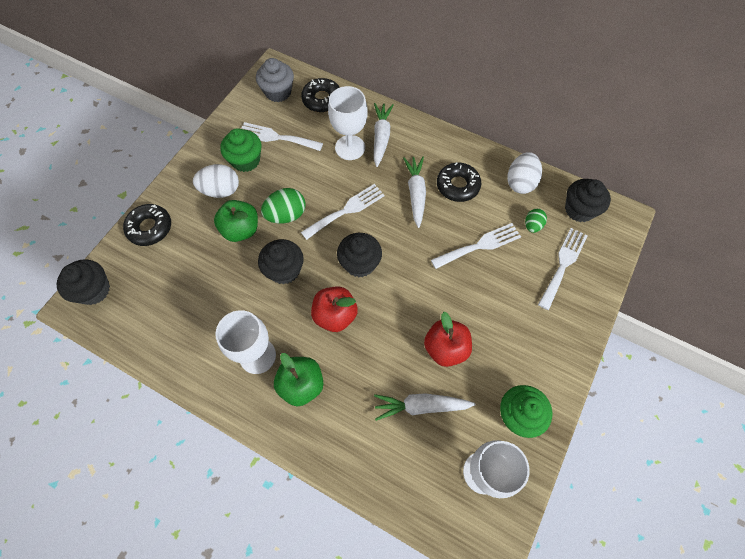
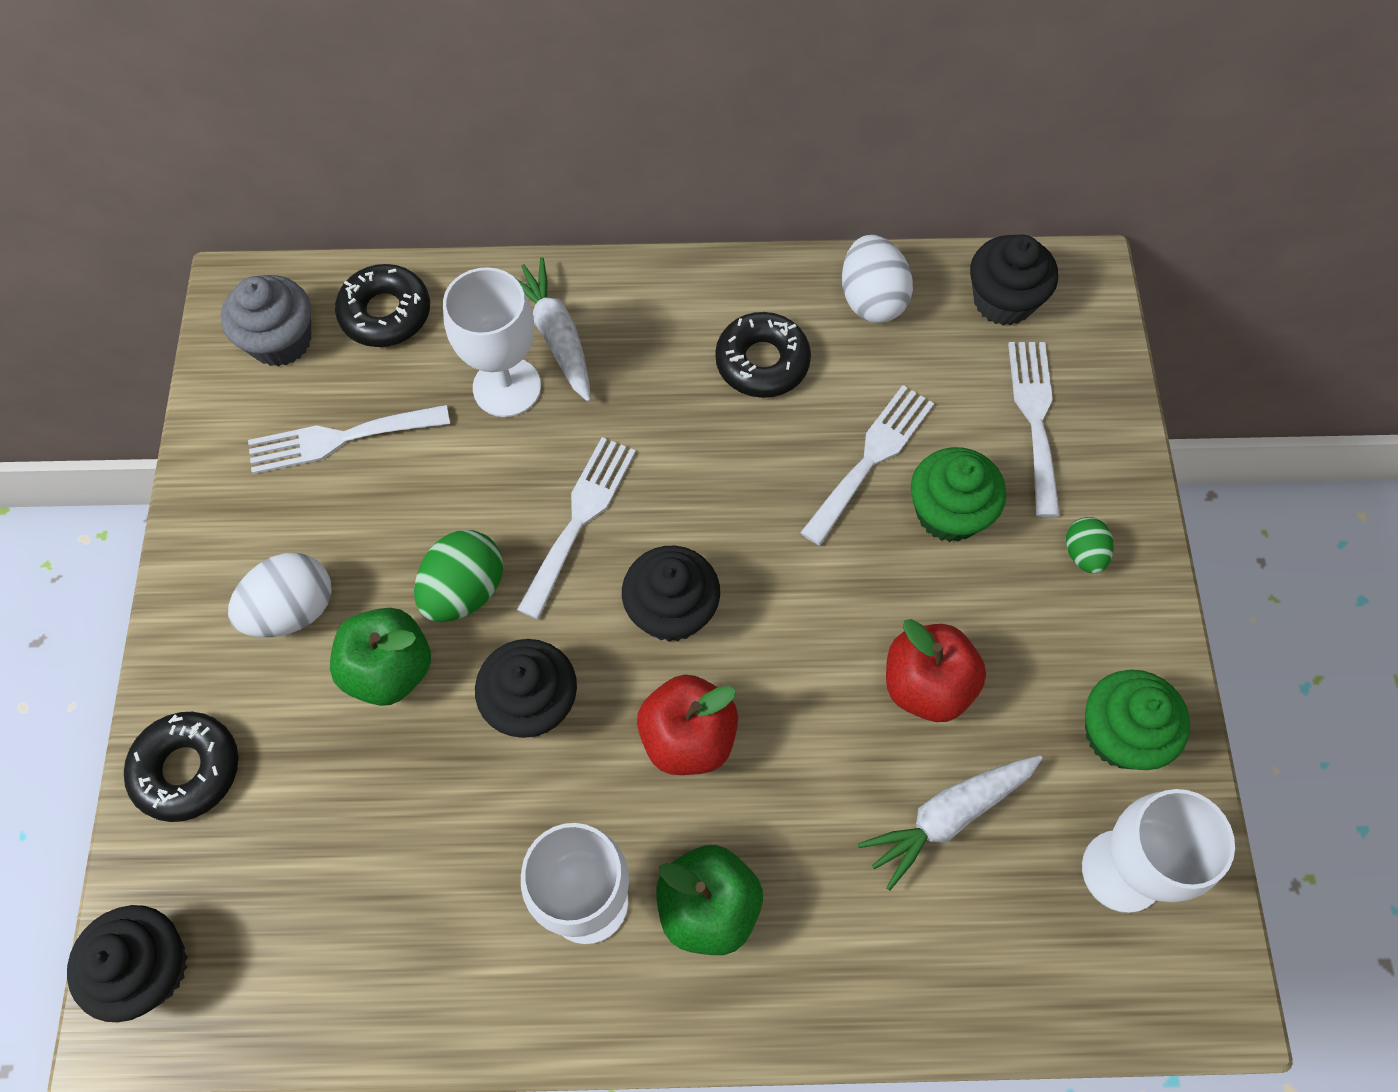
camera: 30 degrees left, 0 degrees up
(246, 160) = (305, 520): green cupcake -> green cupcake (948, 512)
(415, 193) = (693, 417): white carrot -> none
(532, 225) = (941, 372): green egg -> green egg (1083, 554)

